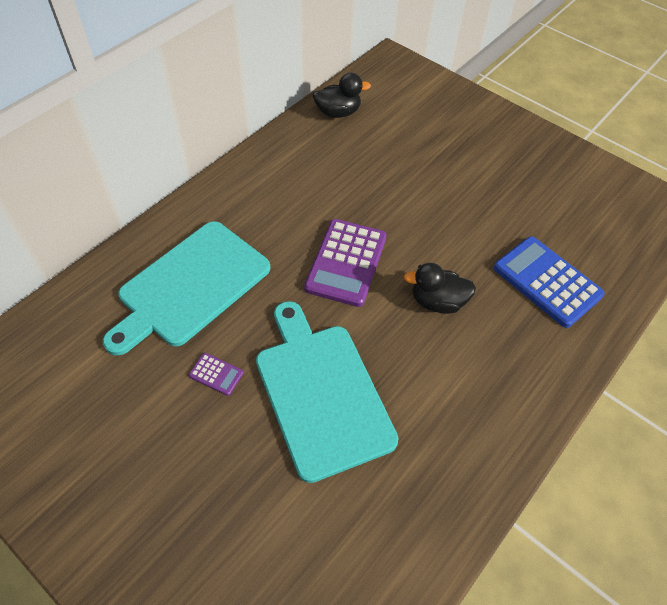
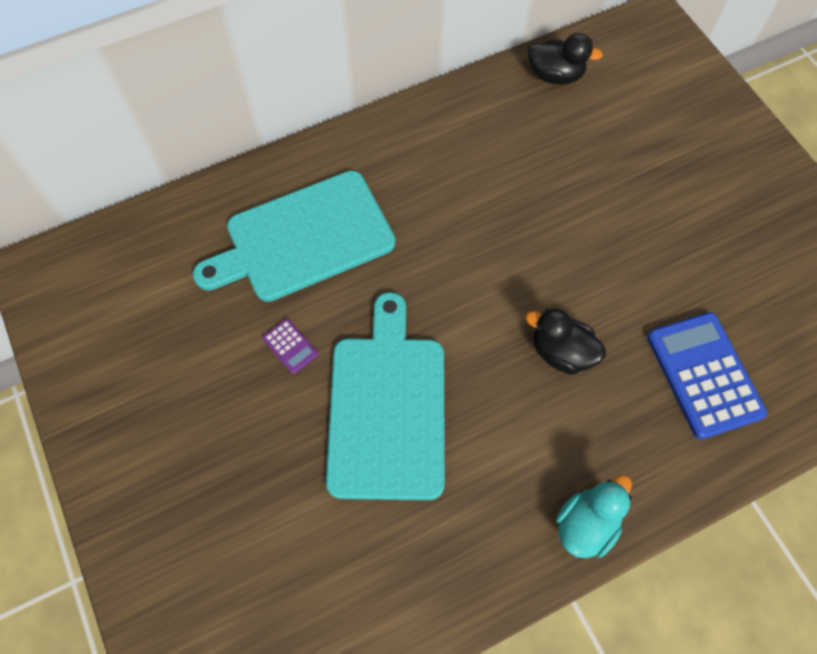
camera: 25 degrees right, 10 degrees up
(346, 262) = (479, 269): purple calculator -> none
(519, 422) = (586, 524): none -> turquoise duck

